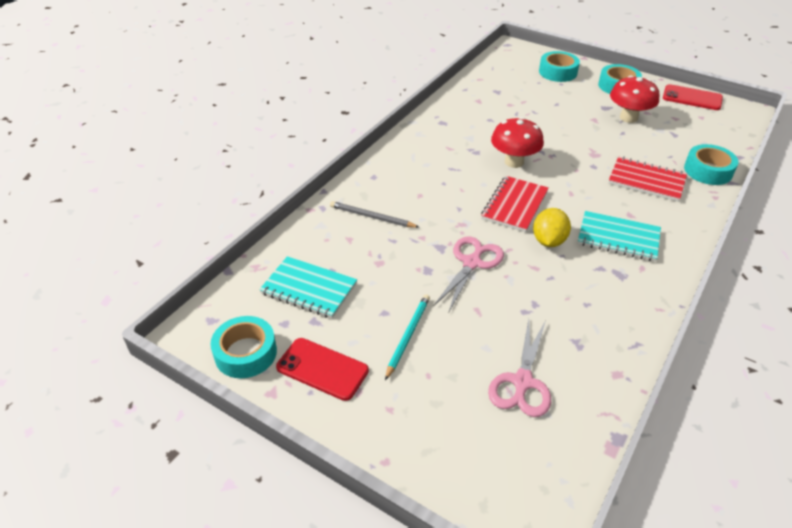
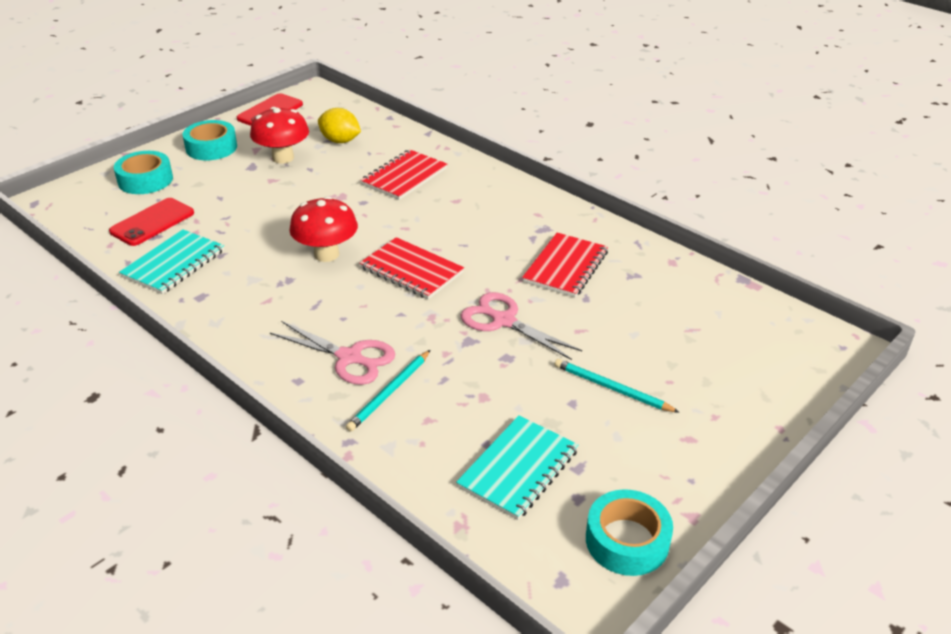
camera: 80 degrees left, 5 degrees down
(322, 369) = (657, 466): red phone -> red phone (152, 222)
(372, 217) = (390, 392): grey pencil -> turquoise pencil
(522, 382) = (681, 319): pink scissors -> pink scissors (350, 358)
(548, 241) = (482, 260): yellow lemon -> yellow lemon (340, 141)
(566, 294) = (565, 267): none -> red notebook
(618, 238) = (490, 216): turquoise notebook -> turquoise notebook (174, 264)
(708, 171) = (404, 139): turquoise tape -> none

